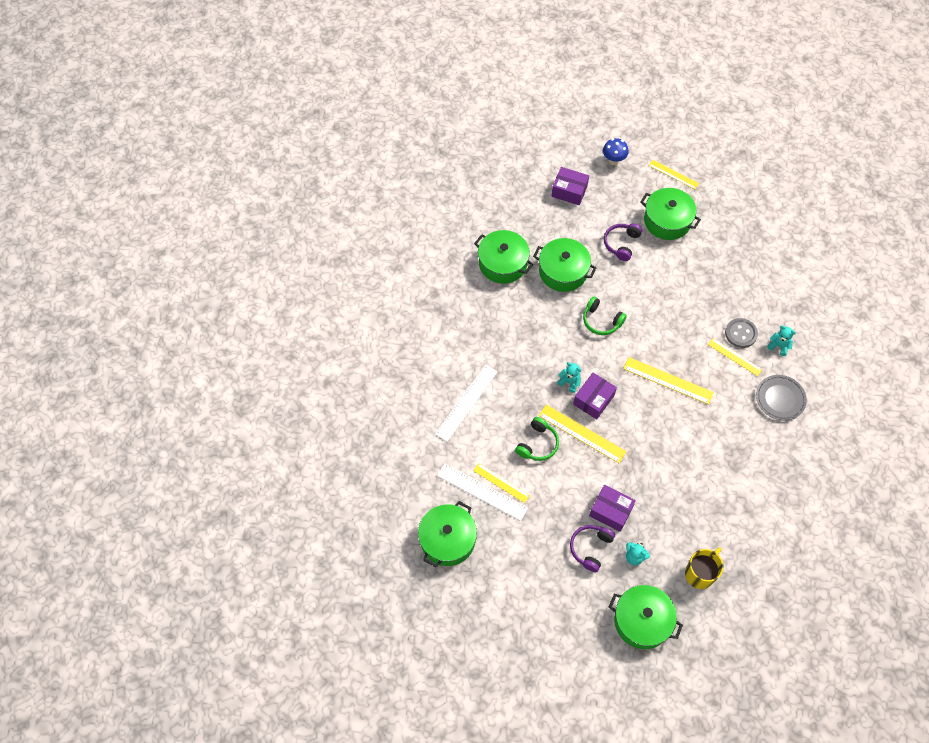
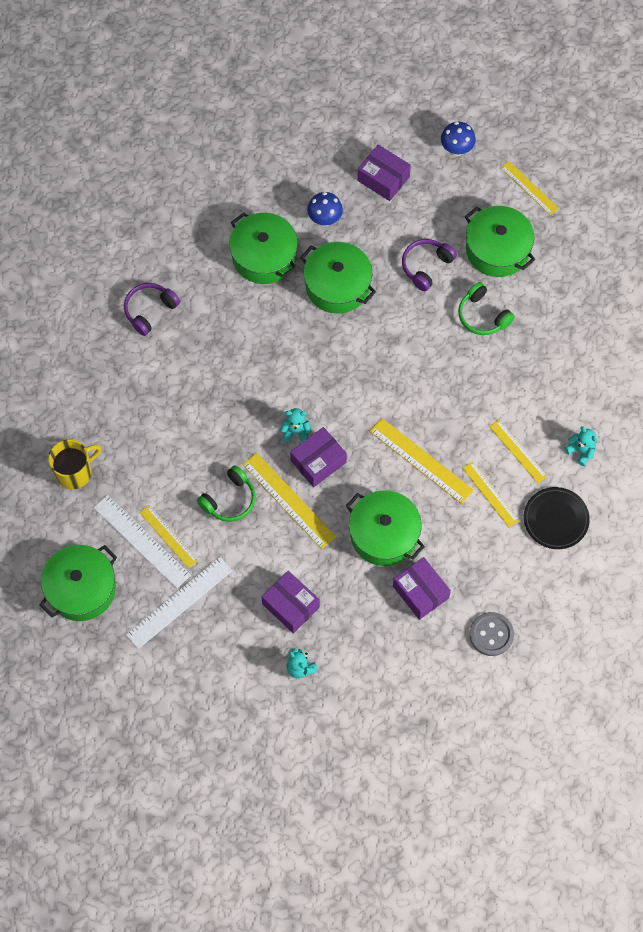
camera: 15 degrees right, 5 degrees up
(466, 402) = (159, 425): white ruler -> white ruler (179, 602)
(537, 228) = (325, 220): none -> blue mushroom
(569, 382) = (296, 431): turquoise teddy bear -> turquoise teddy bear turned 45 degrees counterclockwise
(590, 548) = (250, 643): purple headphones -> purple headphones (149, 310)
(601, 321) = (364, 362): green headphones -> green headphones (482, 316)
(642, 621) = (282, 746): green pot -> green pot (384, 534)
(700, 573) = (373, 709): yellow mug -> yellow mug (75, 472)
(703, 476) = (420, 592): none -> purple box
(726, 392) = (490, 494): none -> yellow ruler
(740, 333) = (537, 423): grey button -> grey button (491, 634)
(780, 399) = (555, 519): grey plate -> black plate

